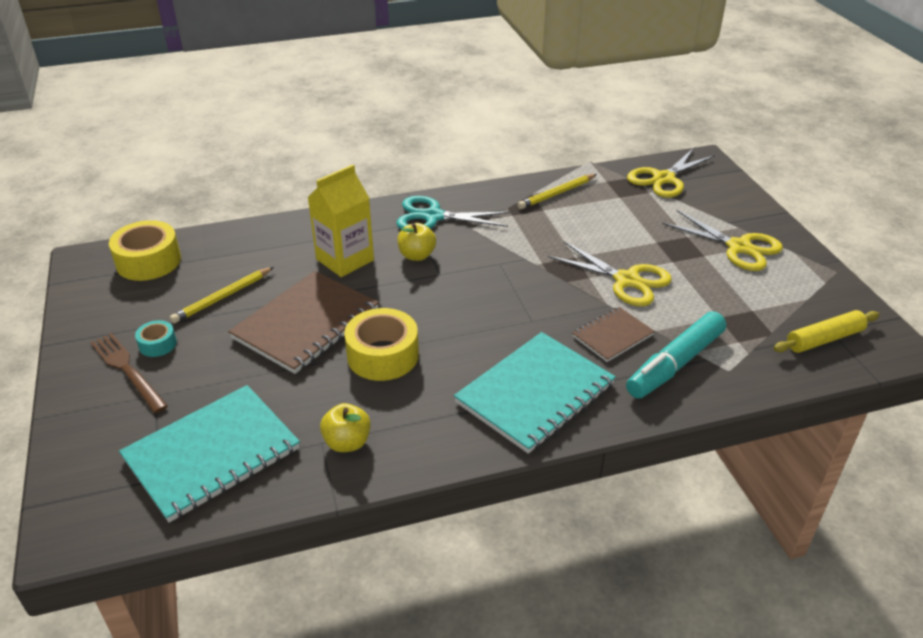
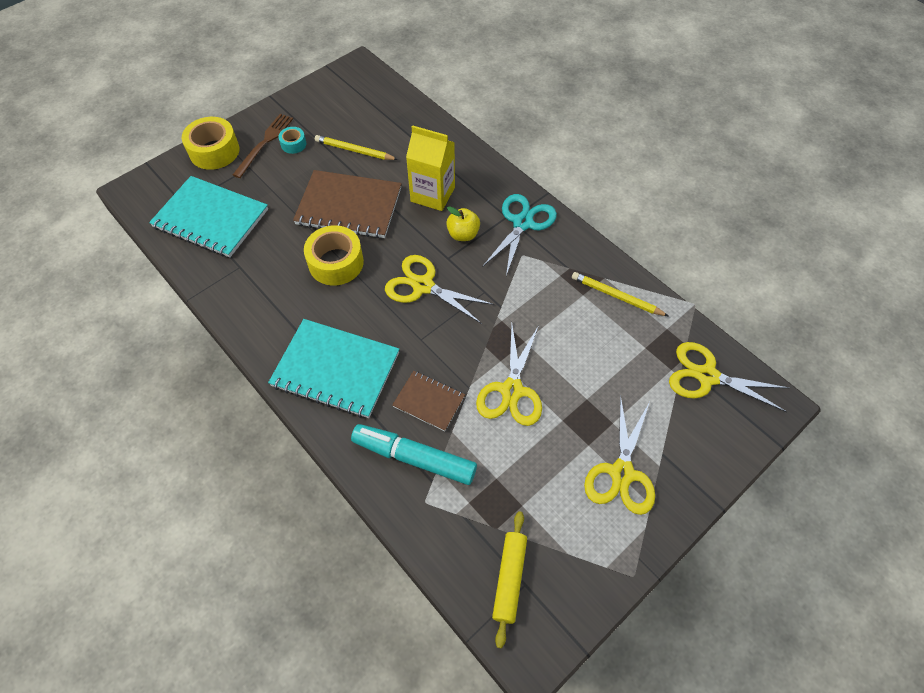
camera: 65 degrees right, 20 degrees up
(149, 261) = (372, 95): yellow tape -> yellow tape (214, 151)
(347, 442) = (244, 280): yellow apple -> none
(433, 216) = (523, 223): turquoise scissors -> turquoise scissors turned 45 degrees clockwise
(464, 300) = (423, 286): none -> yellow scissors
(824, 339) = (509, 578): yellow rolling pin -> yellow rolling pin turned 60 degrees clockwise

